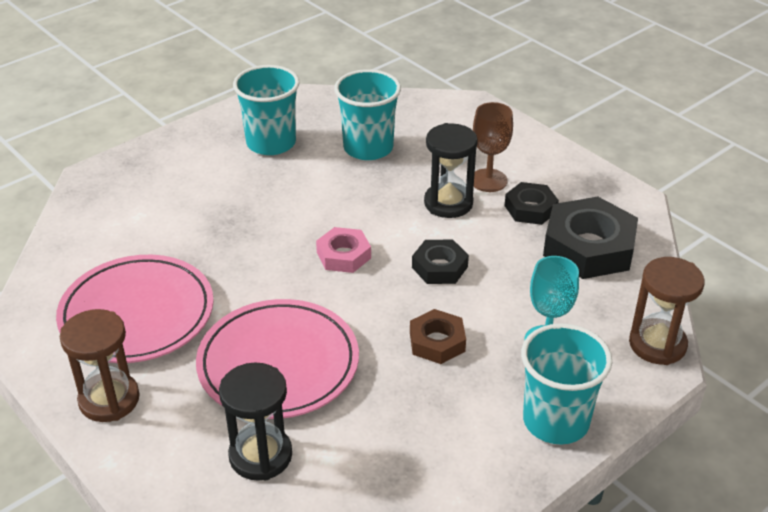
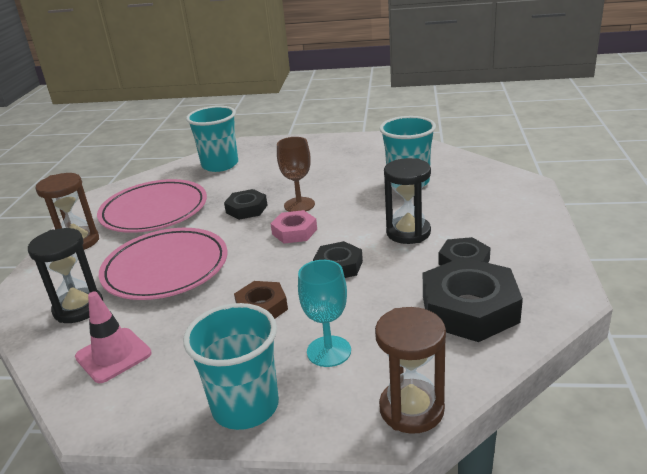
camera: 50 degrees right, 10 degrees down
(248, 256) = (246, 209): none -> black nut
(271, 143) = (355, 159): turquoise cup -> turquoise cup (220, 165)
(382, 465) = (113, 355): none -> pink traffic cone
(488, 180) = (461, 231): brown goblet -> brown goblet (299, 205)

